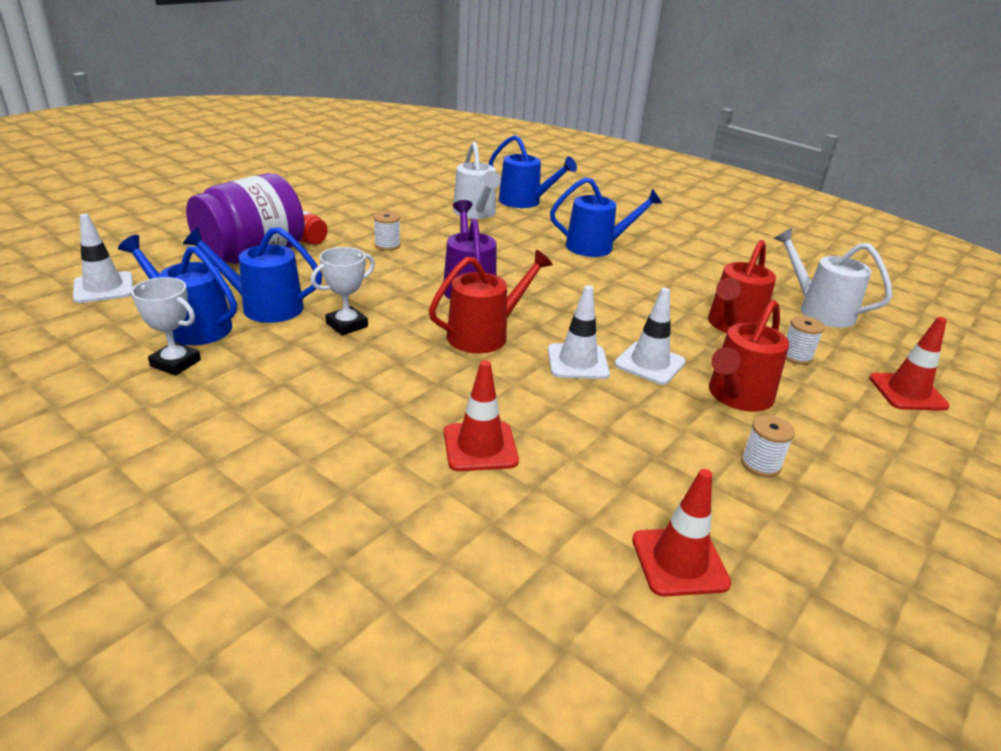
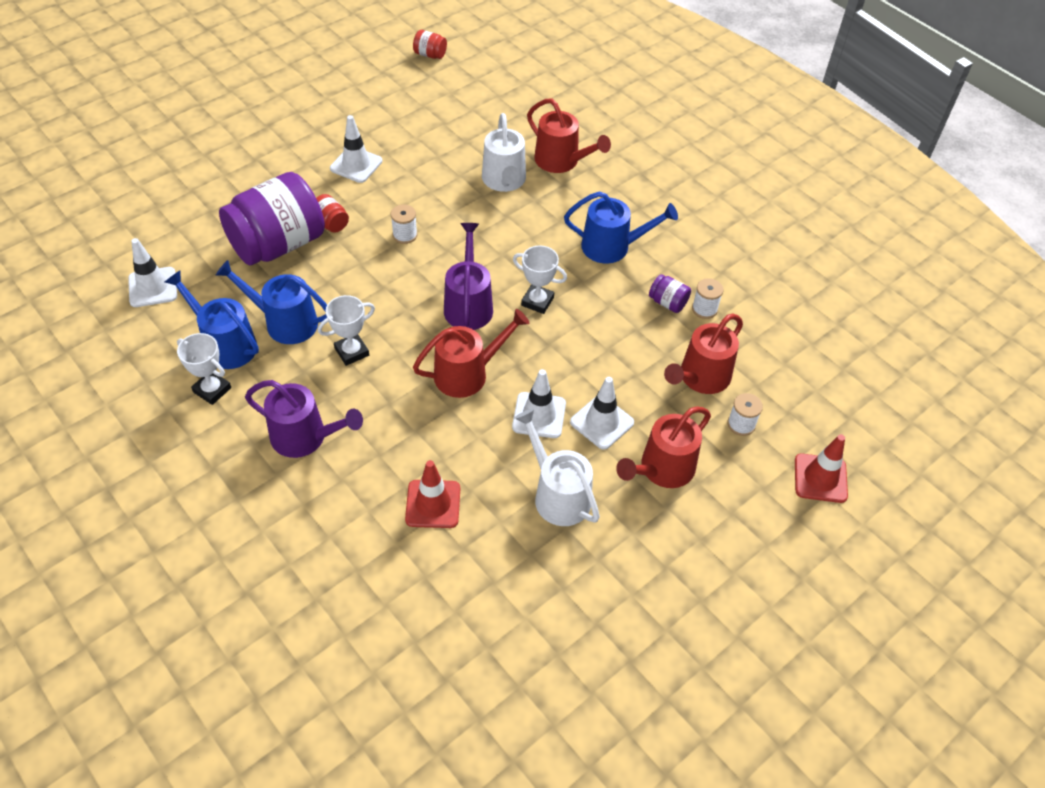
camera: 10 degrees right, 20 degrees up
(300, 396) = (305, 437): none -> purple watering can
(327, 207) = (356, 165): none -> white traffic cone
(384, 152) = (430, 55): none -> red jar
(524, 202) = (561, 161): blue watering can -> red watering can
(539, 282) = (537, 301): none -> white trophy
(669, 278) = (668, 303): none -> purple jar
(679, 561) = (546, 625): red traffic cone -> none
(760, 464) = (647, 545): white spool -> white spool (704, 309)
(820, 310) = (799, 362): white watering can -> white watering can (558, 494)

